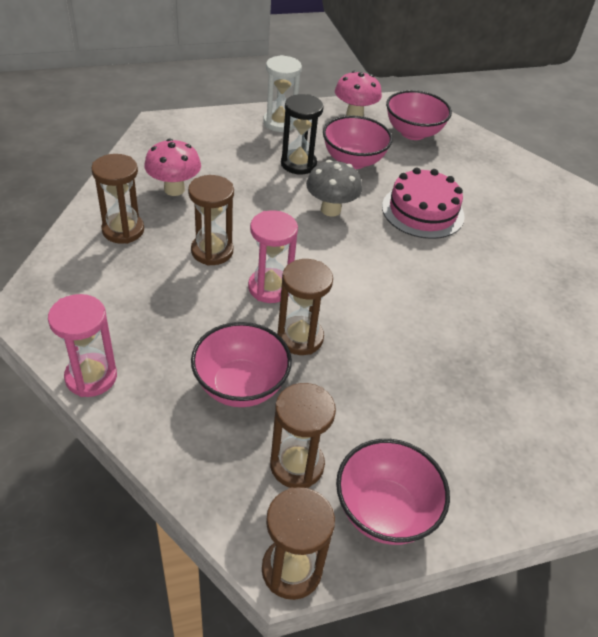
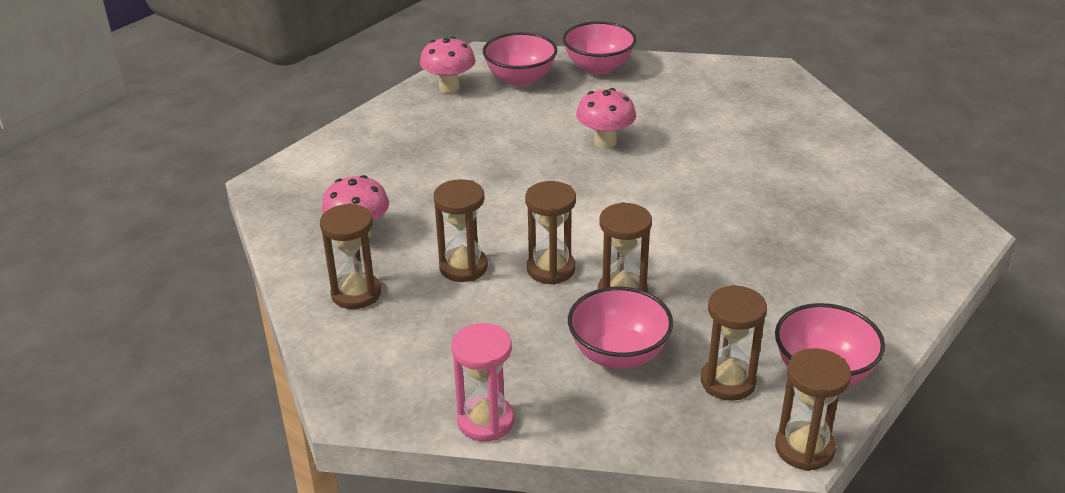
camera: 30 degrees left, 10 degrees down
(270, 288) = (551, 269): pink hourglass -> brown hourglass
(280, 123) = (386, 126): white hourglass -> none
(298, 164) = (449, 155): black hourglass -> none
(330, 210) = (526, 180): grey mushroom -> none
(353, 161) = (496, 128): pink bowl -> pink bowl (598, 67)
(422, 211) = (605, 142): pink cake -> pink mushroom

